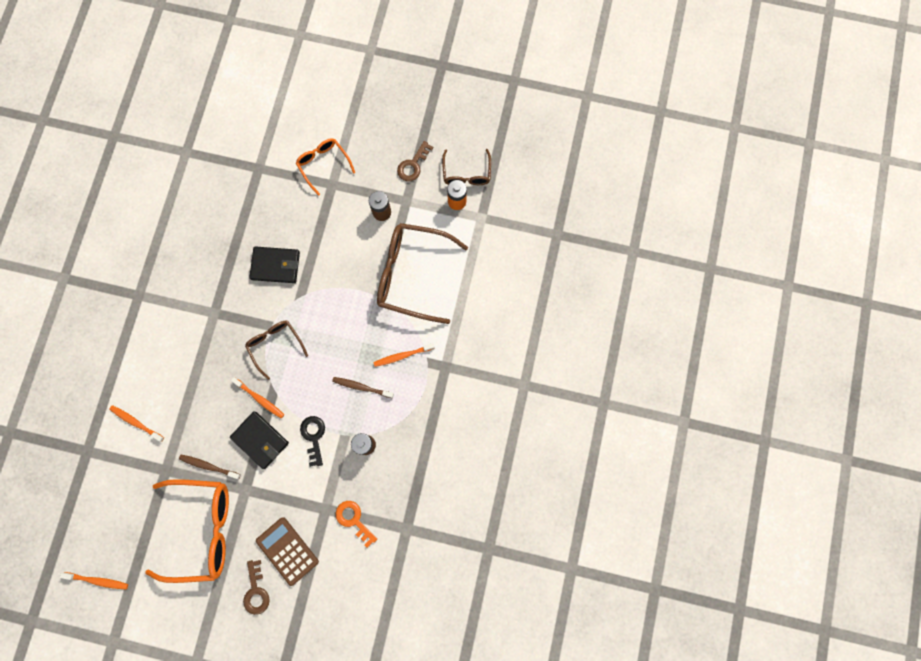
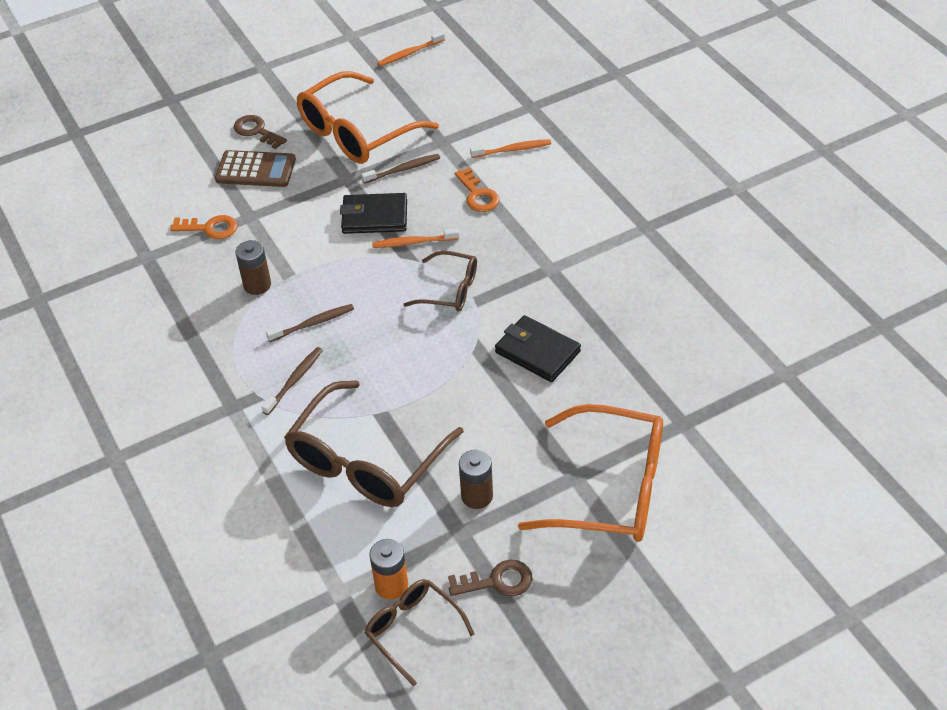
camera: 140 degrees right, 30 degrees down
(192, 403) = (478, 195): none -> orange key
(275, 266) = (537, 352): black wallet -> black wallet turned 75 degrees clockwise
(313, 436) = (321, 254): black key -> none
(323, 164) = (611, 489): orange glasses -> orange glasses, size x1.82
(402, 355) = (294, 380): orange toothbrush -> brown toothbrush
(412, 274) = (366, 461): brown glasses -> brown glasses turned 150 degrees clockwise
(413, 165) = (497, 581): brown key -> brown key turned 90 degrees clockwise

